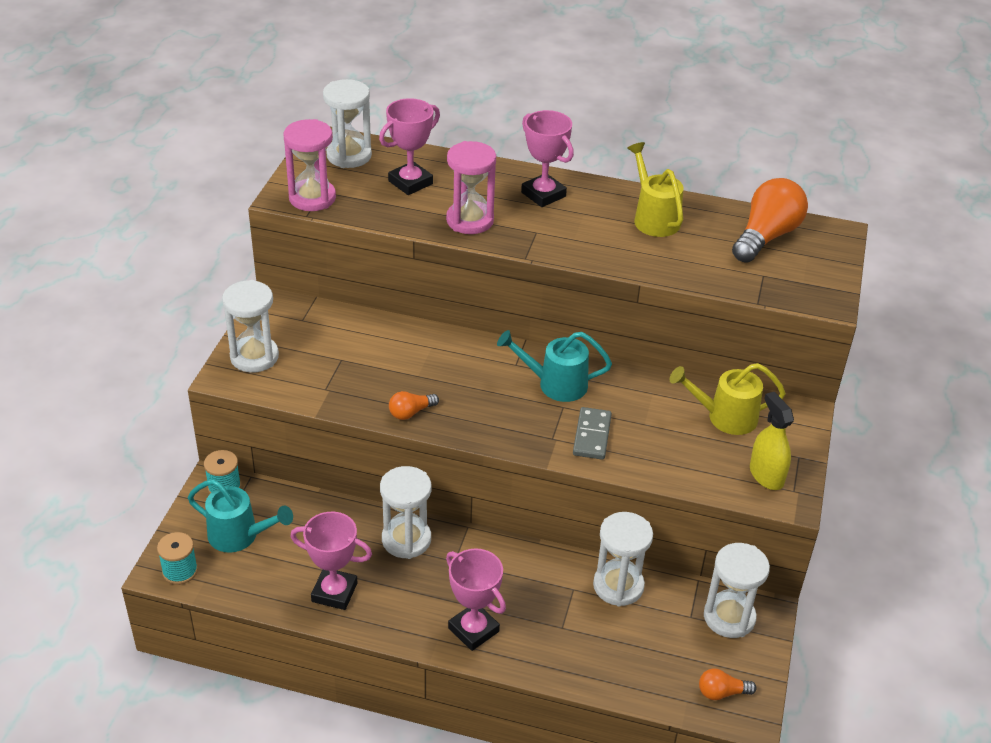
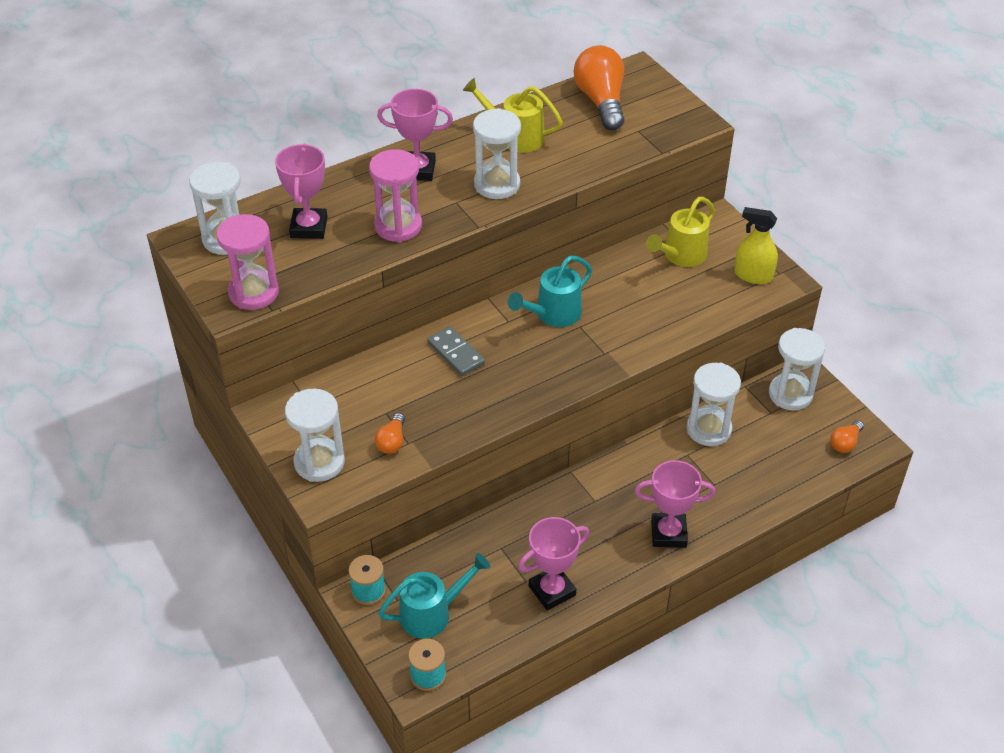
camera: 45 degrees left, 5 degrees up
(406, 539) = (545, 514): white hourglass -> white hourglass (497, 184)
(411, 412) = (492, 410): orange light bulb -> orange light bulb (392, 441)
(591, 435) = (624, 331): grey domino -> grey domino (456, 353)

